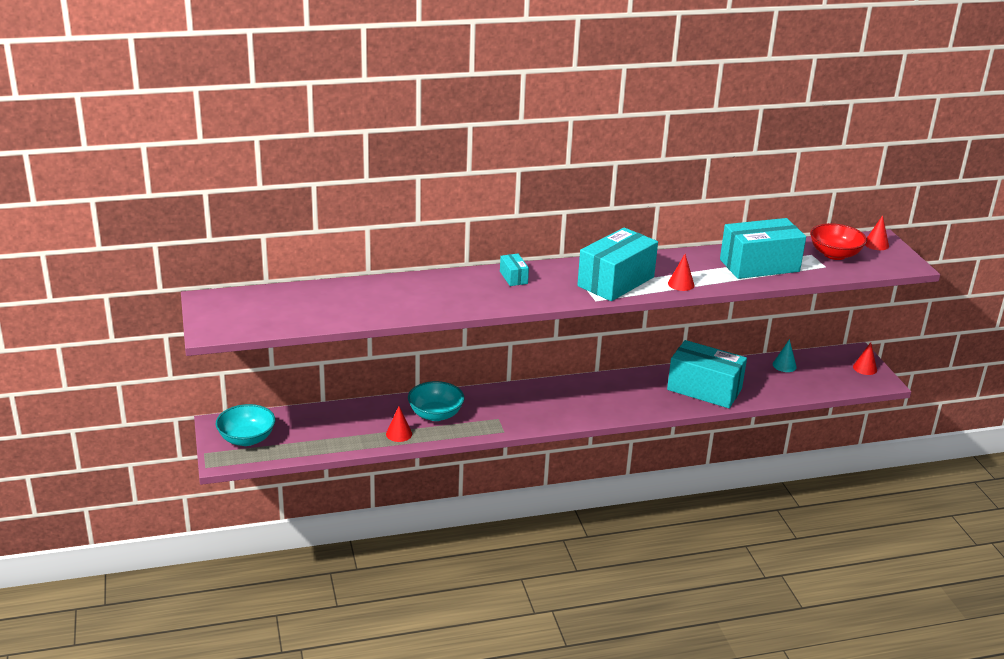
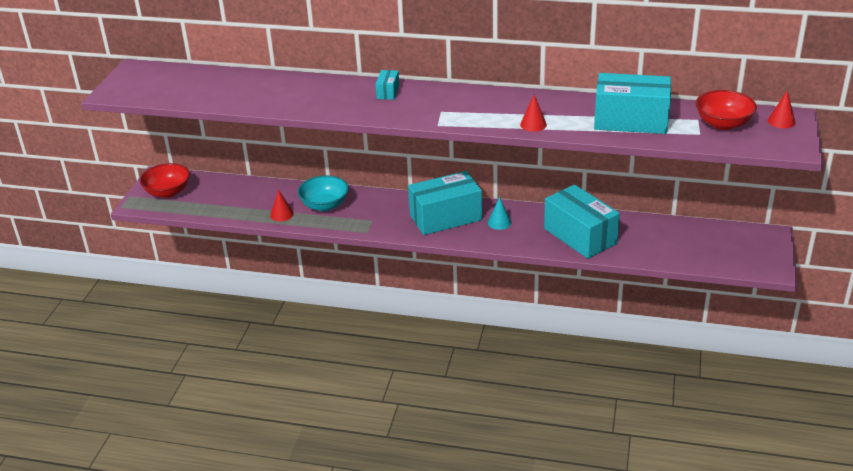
camera: 30 degrees right, 5 degrees up
(247, 439) = (168, 192): turquoise bowl -> red bowl
(615, 281) = (474, 111): turquoise box -> turquoise box (445, 217)
(784, 365) = (682, 231): turquoise cone -> turquoise cone (499, 222)
(865, 368) = (766, 252): red cone -> none

